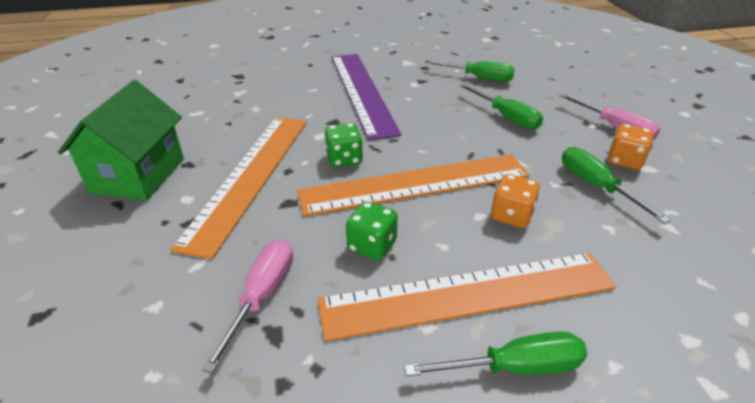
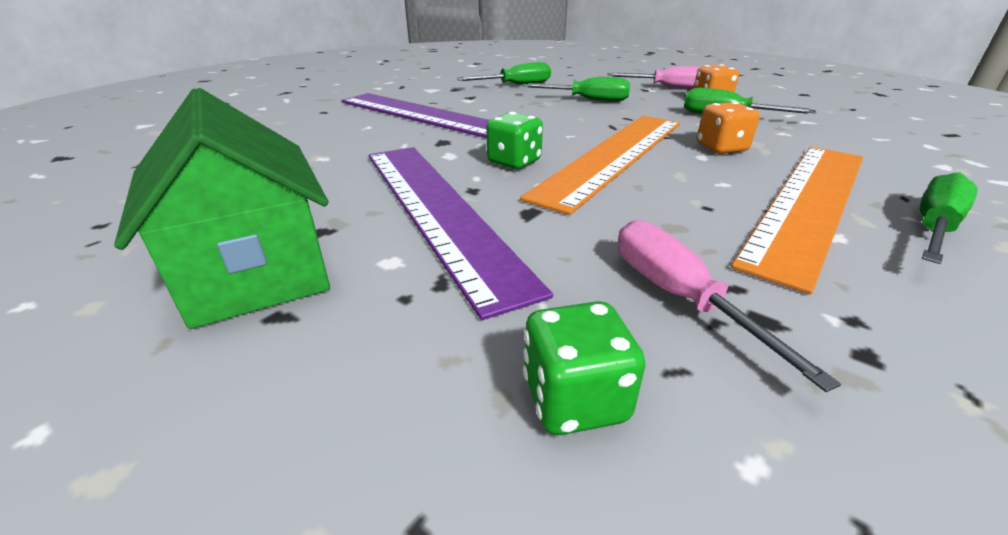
camera: 40 degrees left, 5 degrees down
(250, 177) = (438, 210): orange ruler -> purple ruler
(372, 246) = (677, 207): green dice -> green dice (575, 399)

